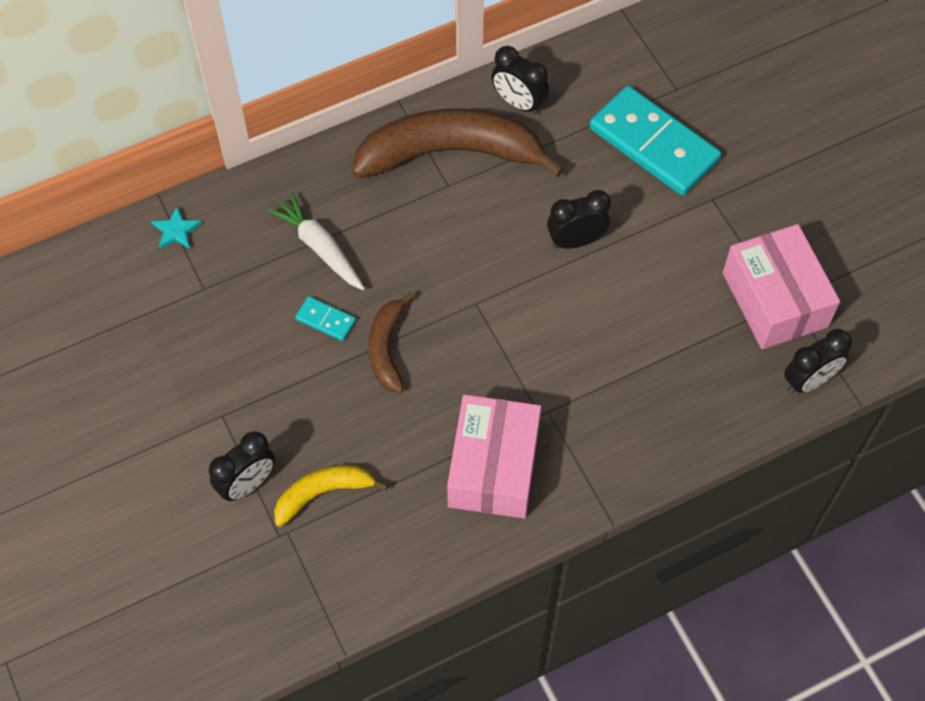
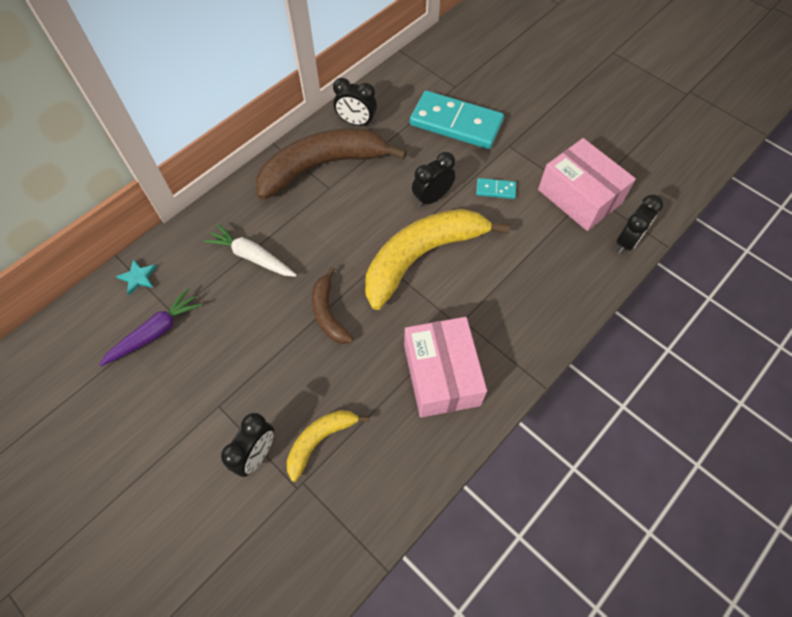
camera: 20 degrees left, 0 degrees up
(177, 305) = (155, 332): none -> purple carrot
(325, 320) = (275, 307): turquoise domino -> turquoise domino (495, 190)
(531, 314) = (422, 256): none -> yellow banana

